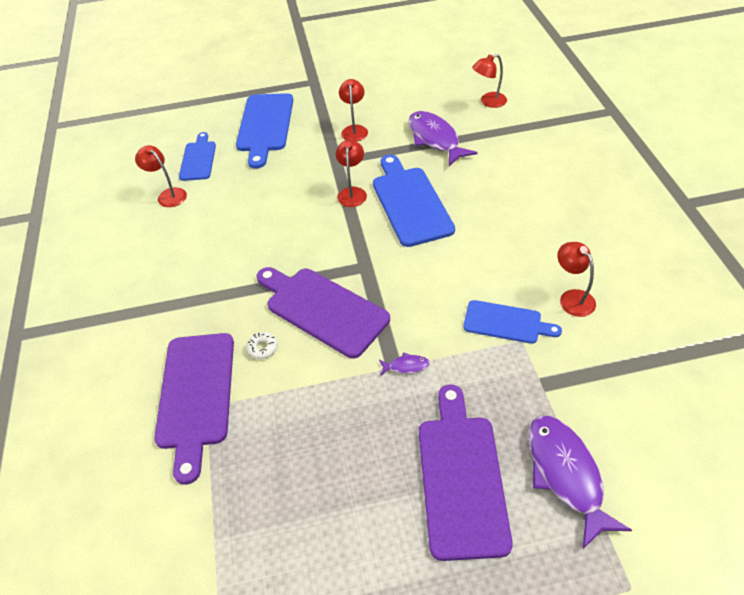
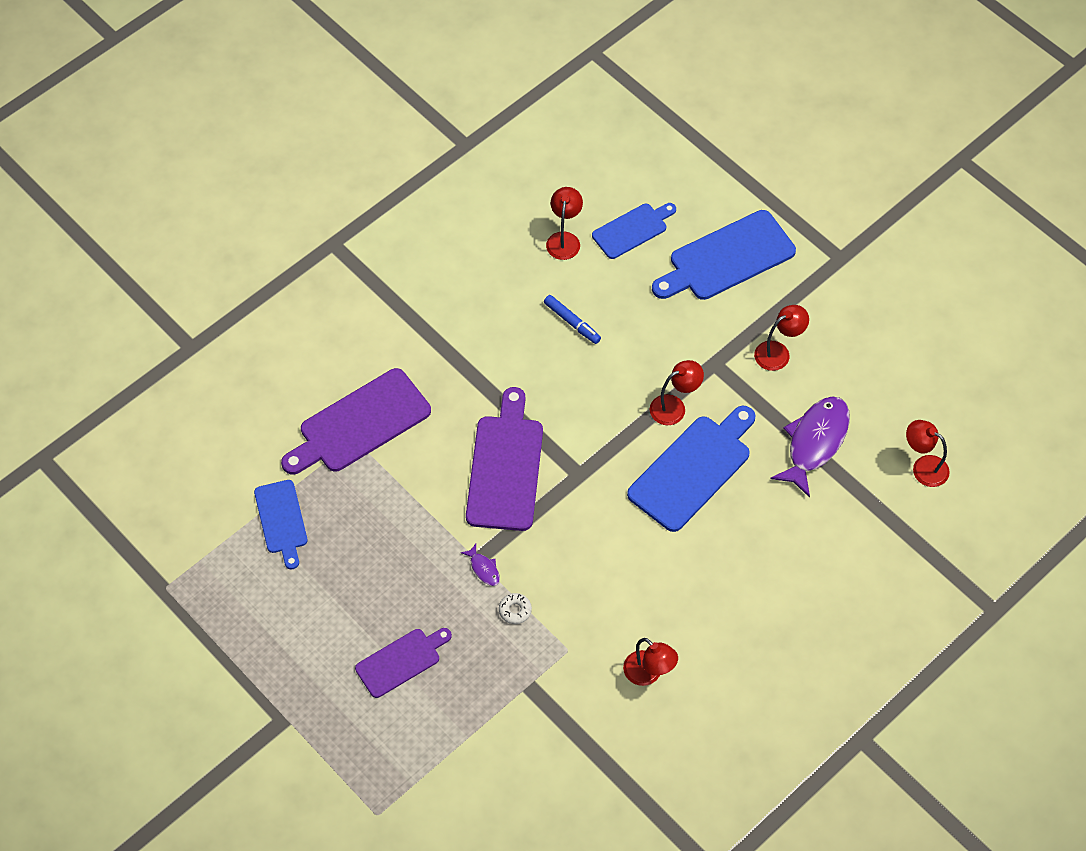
camera: 55 degrees right, 10 degrees up
(236, 218) = (572, 322): none -> blue marker
(263, 348) = (435, 444): white donut -> white donut (515, 610)
(461, 477) = (401, 661): purple cutting board -> purple cutting board, size x0.60
(506, 323) = (582, 629): blue cutting board -> blue cutting board (281, 520)
(566, 474) = (448, 737): purple fish -> none
(572, 298) = (648, 674): red lamp -> red lamp turned 105 degrees clockwise

